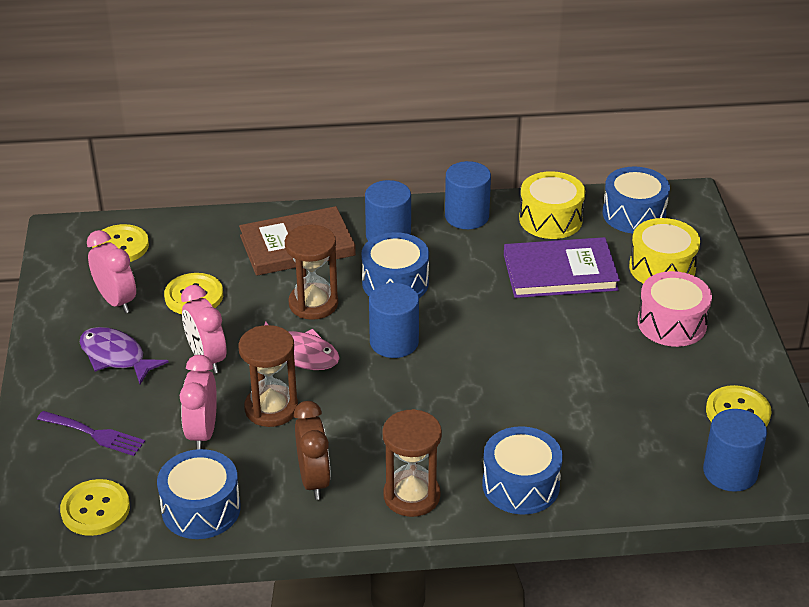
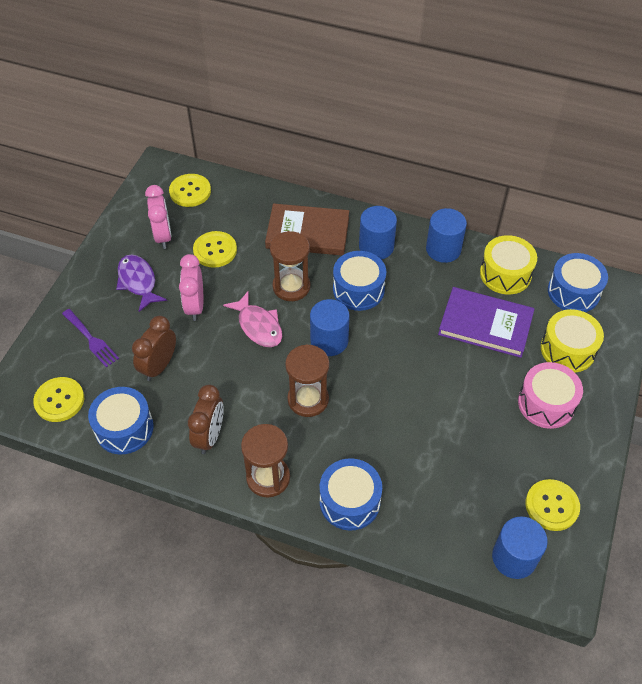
camera: 25 degrees right, 15 degrees up
(202, 432) = (159, 366): pink clock -> brown clock
(271, 408) = (214, 364): brown hourglass -> brown hourglass (308, 399)

